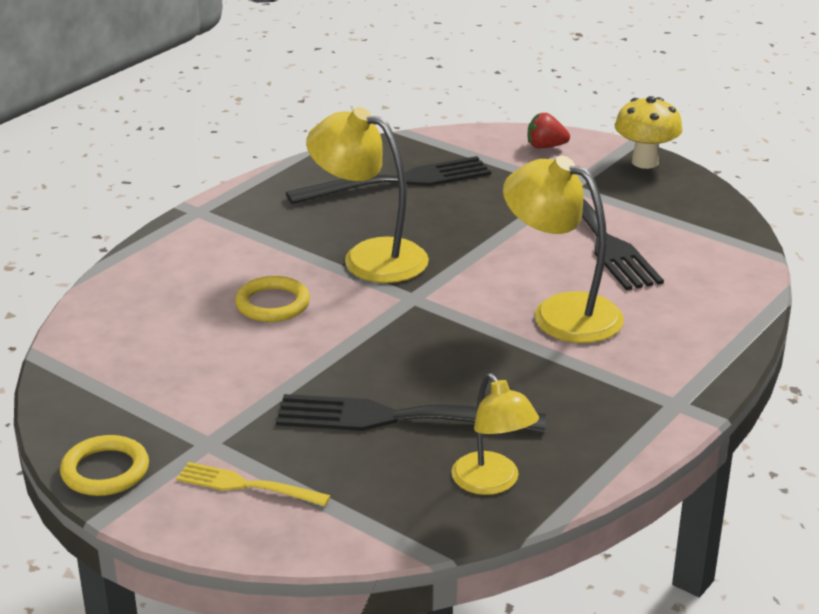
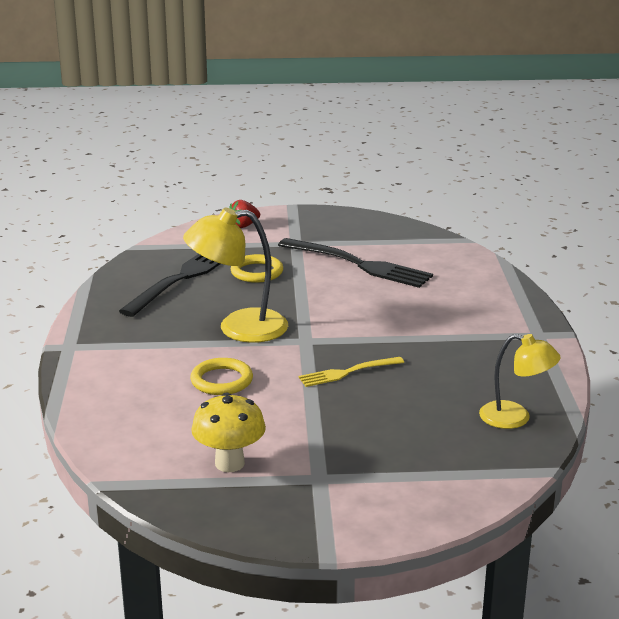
camera: 40 degrees left, 5 degrees down
(105, 471) = (280, 527): yellow ring -> yellow ring (257, 272)
(247, 486) = (385, 489): yellow fork -> yellow fork (348, 372)
(399, 418) = (410, 409): black fork -> none
(561, 312) = (404, 313): yellow lamp -> none
(645, 162) = (317, 215): yellow mushroom -> yellow mushroom (229, 463)

